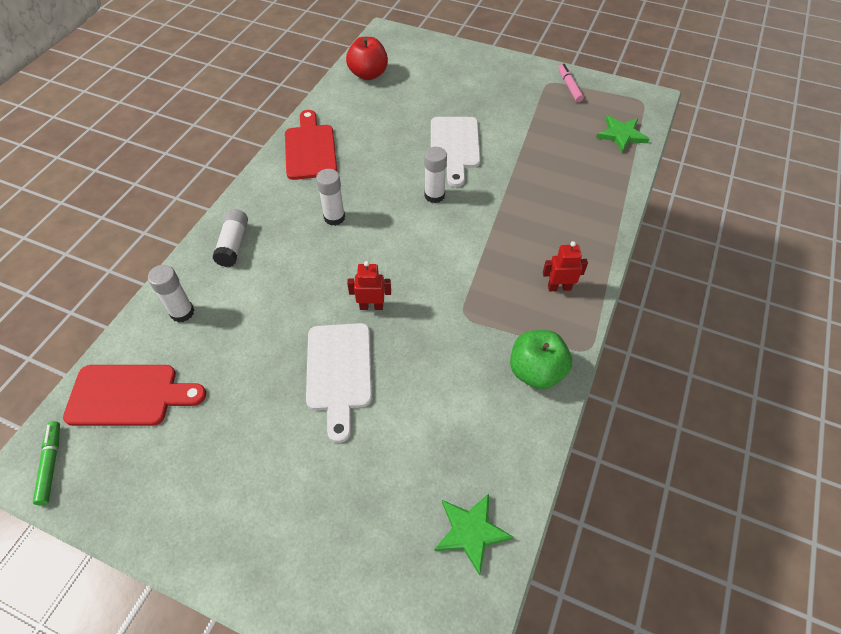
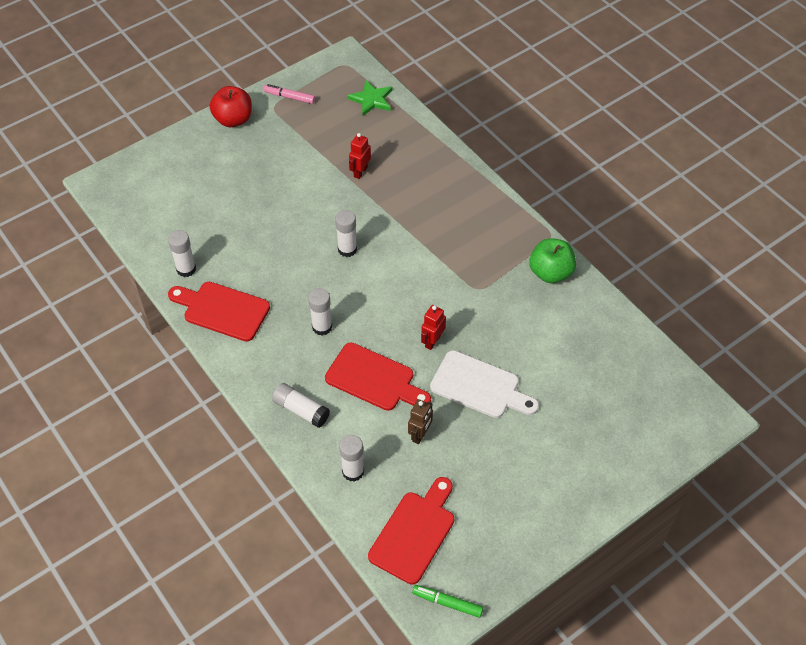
camera: 60 degrees left, 0 degrees up
(251, 347) = (420, 435): none -> brown robot
(298, 280) = (374, 379): none -> red cutting board
(337, 111) = (186, 269): none -> white glue stick
(368, 74) = (152, 224): red apple -> red apple (233, 119)
(454, 146) = (300, 208): white cutting board -> none
(471, 532) = (640, 365): green star -> none
(559, 287) = (491, 222): red robot -> red robot (360, 172)

